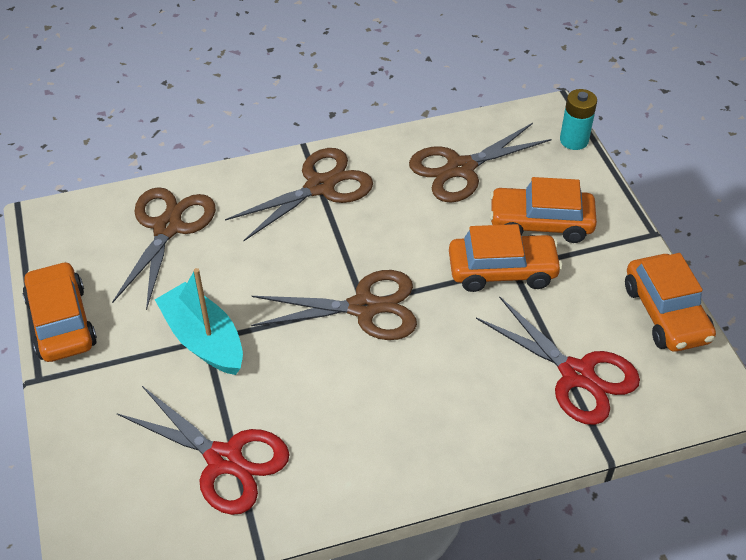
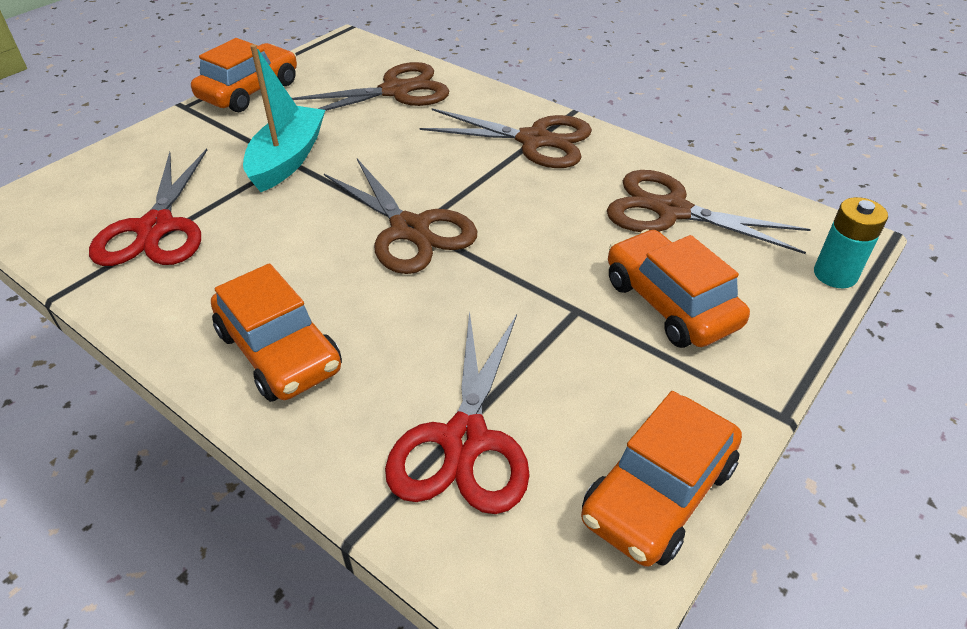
camera: 55 degrees right, 5 degrees down
(502, 271) = (562, 304): orange car -> orange car (279, 351)

